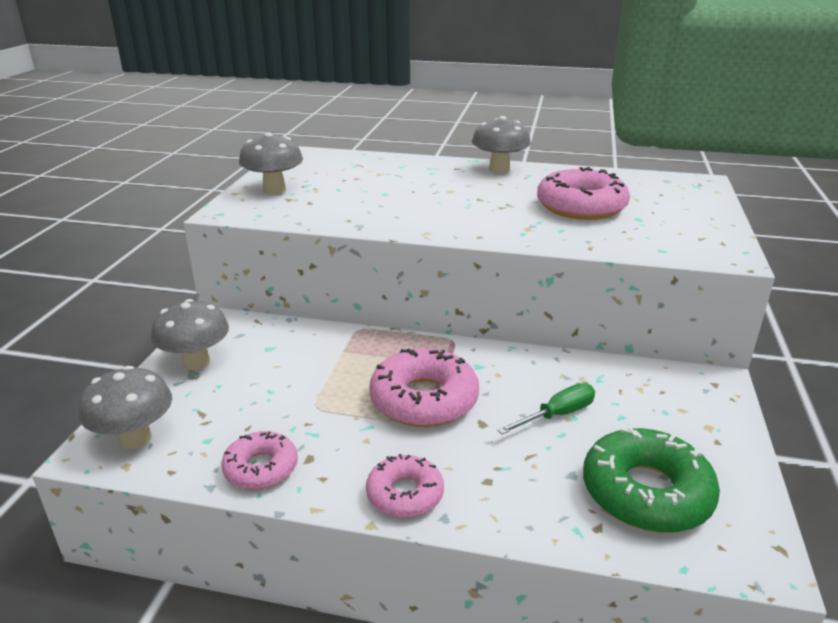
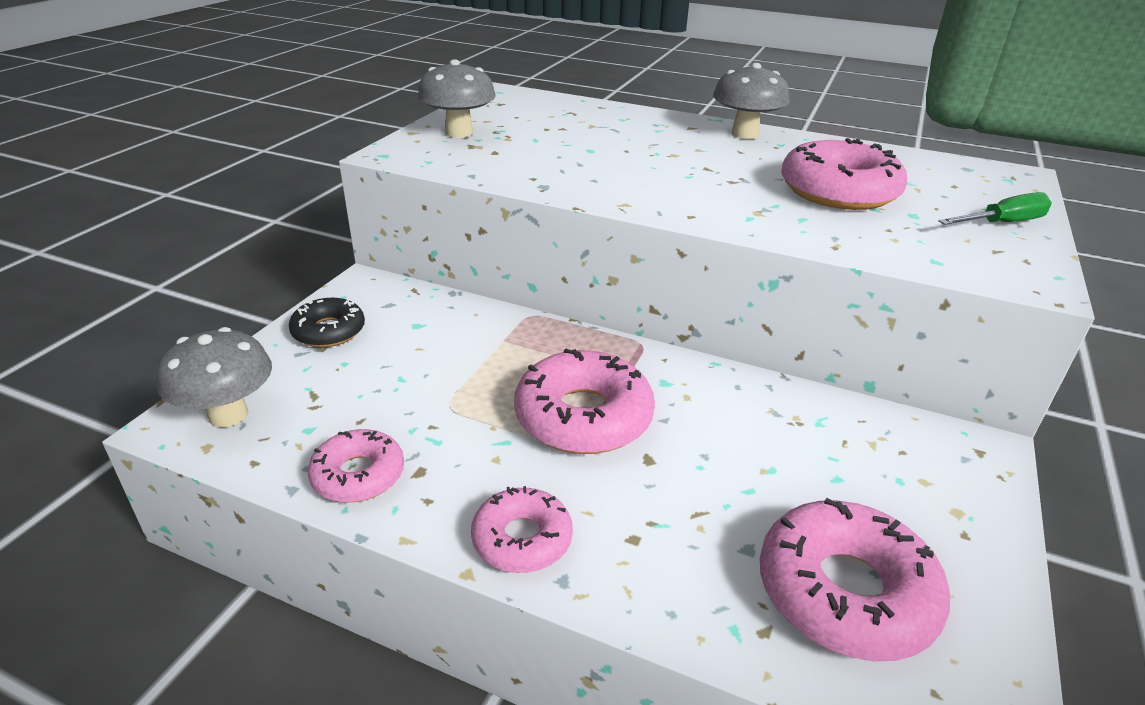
camera: 10 degrees right, 5 degrees up
(196, 362) = (328, 331): grey mushroom -> black donut
(557, 415) = (750, 463): green screwdriver -> green screwdriver (1002, 223)
(646, 492) = (845, 592): green donut -> pink donut

